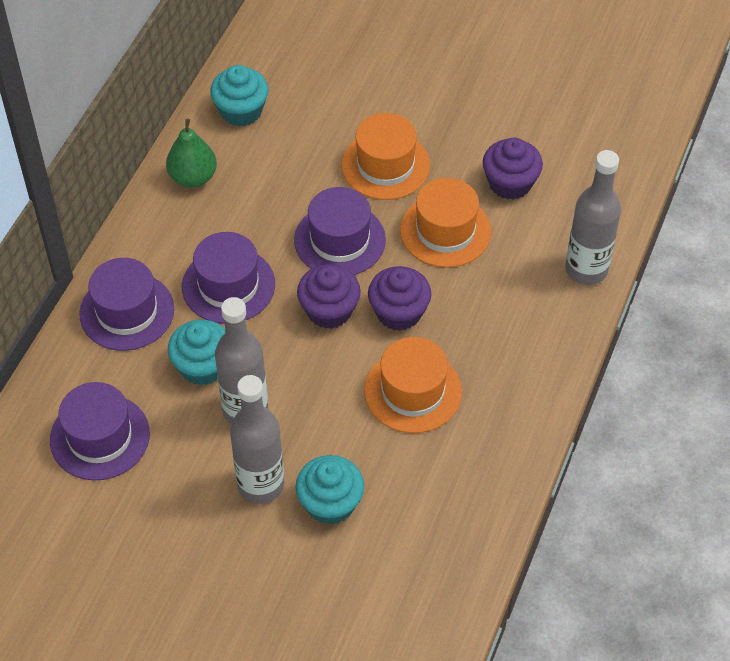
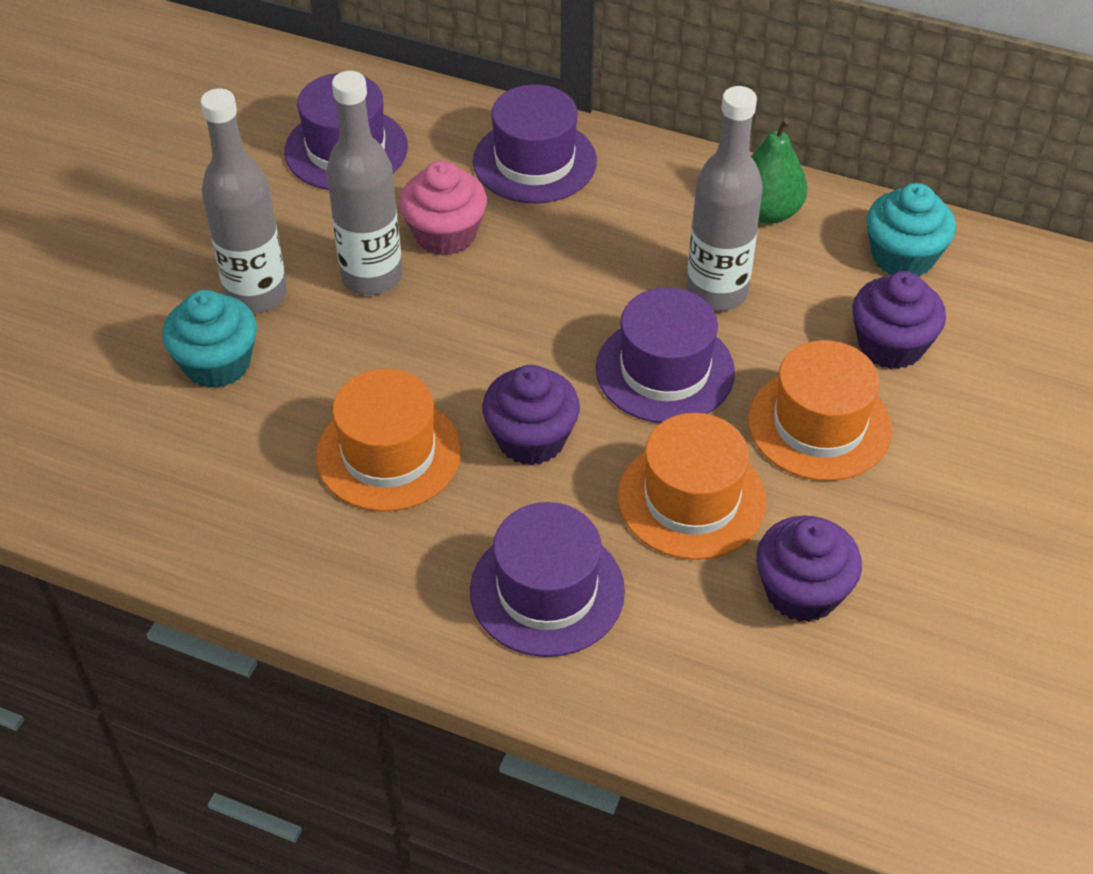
camera: 90 degrees right, 5 degrees down
(203, 366) = (445, 234): turquoise cupcake -> pink cupcake
(228, 285) = (578, 254): purple hat -> purple hat (547, 590)
(329, 310) = (535, 359): purple cupcake -> purple cupcake (890, 345)
(586, 269) = (620, 694): grey bottle -> grey bottle (716, 292)

